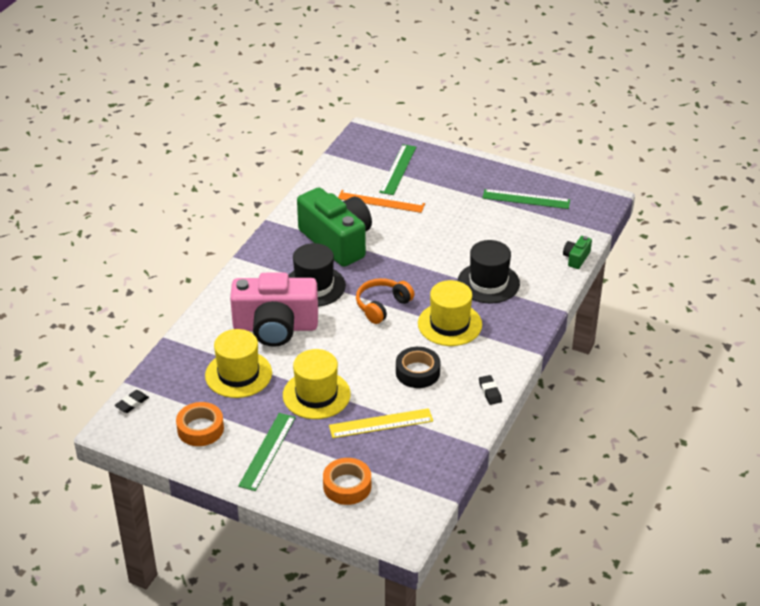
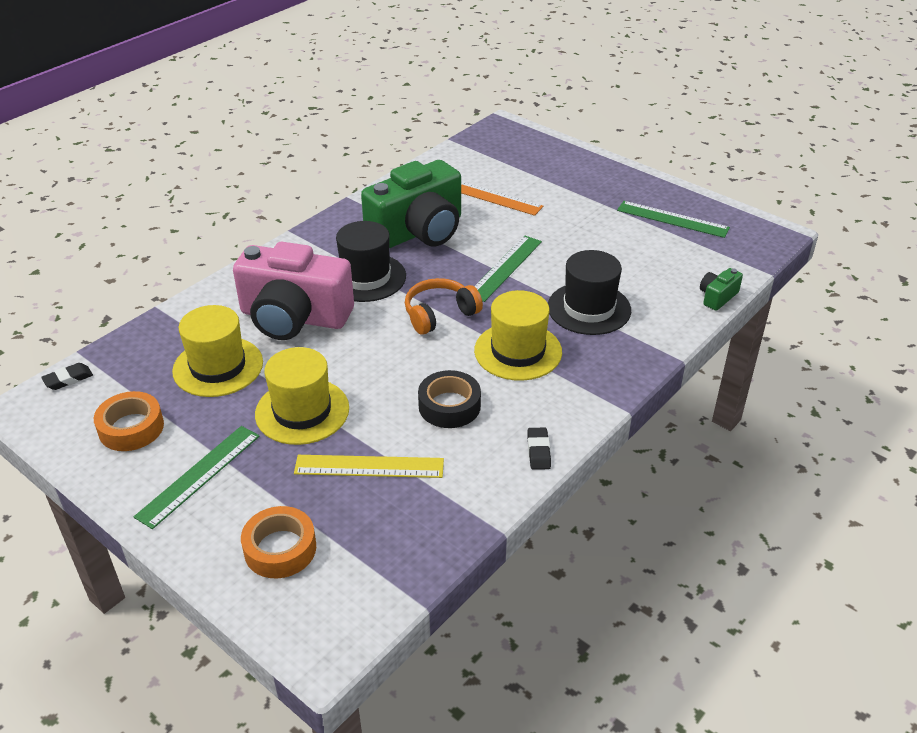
camera: 15 degrees right, 0 degrees up
(337, 241) = (418, 231): green camera -> green camera turned 75 degrees clockwise
(398, 169) = (525, 166): green ruler -> green ruler (505, 267)

